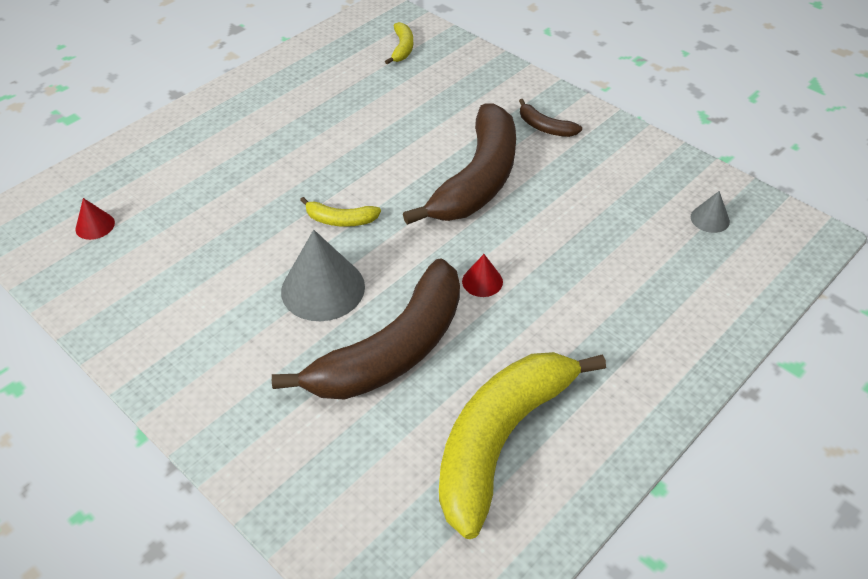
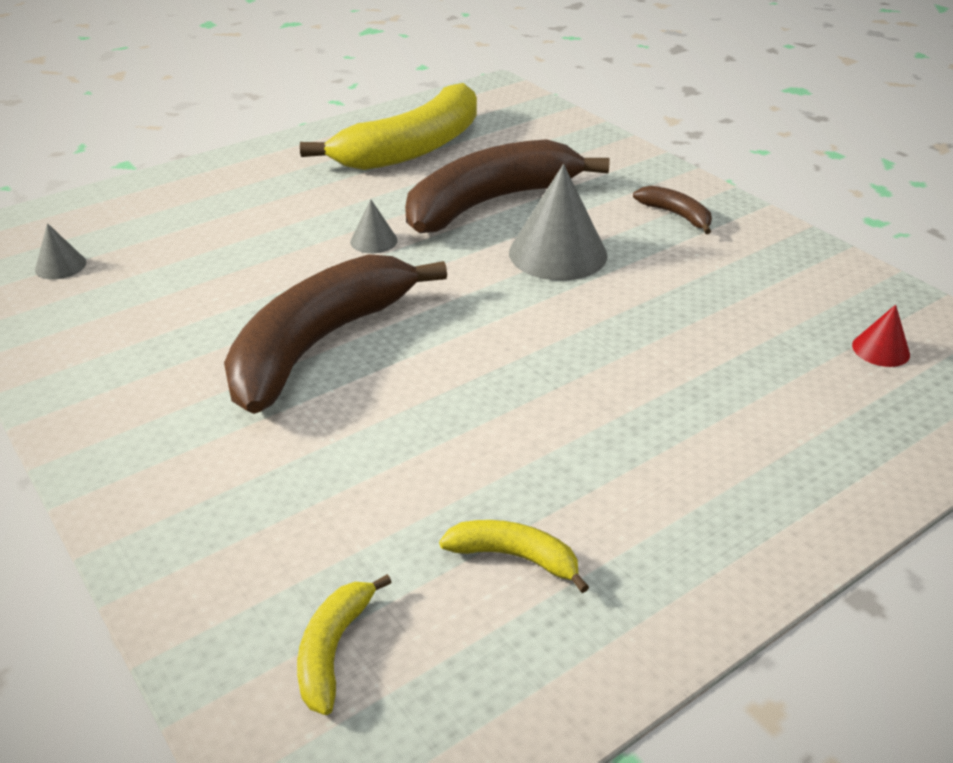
camera: 170 degrees left, 10 degrees down
(340, 220) = (529, 317): yellow banana -> yellow banana (515, 557)
(482, 281) = (373, 241): red cone -> grey cone
(545, 127) = (162, 409): brown banana -> brown banana (676, 215)

